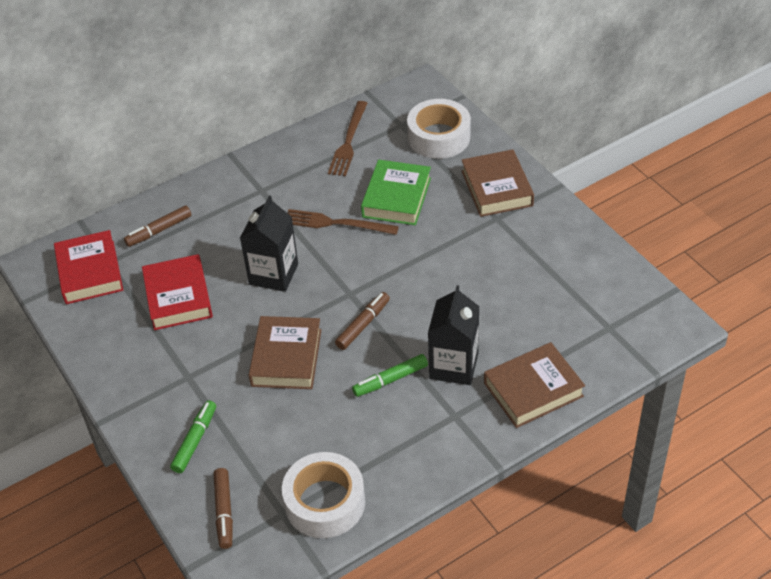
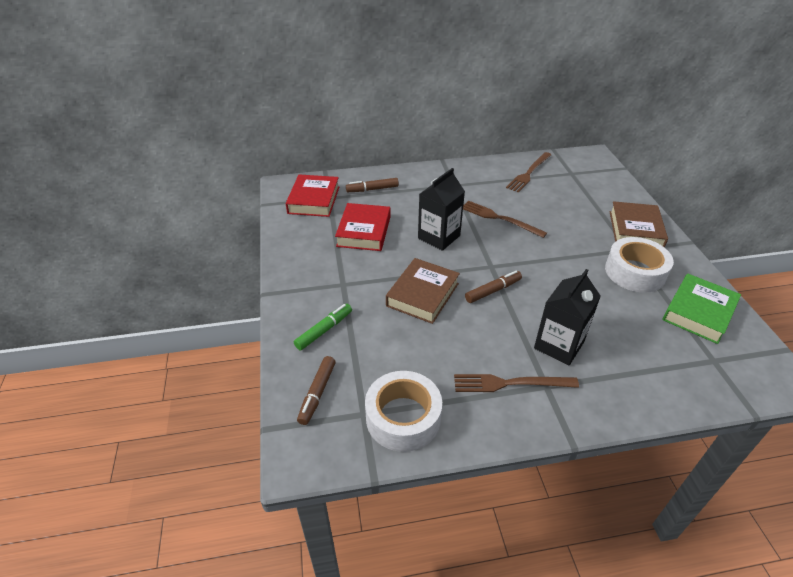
camera: 20 degrees right, 5 degrees down
(390, 380) = (499, 338): green marker -> none
(396, 197) = (552, 215): green book -> green book (698, 312)
(418, 426) = (510, 383): none -> brown fork
(439, 137) = (598, 187): white tape -> white tape (635, 272)
(533, 390) = (627, 389): brown book -> none

